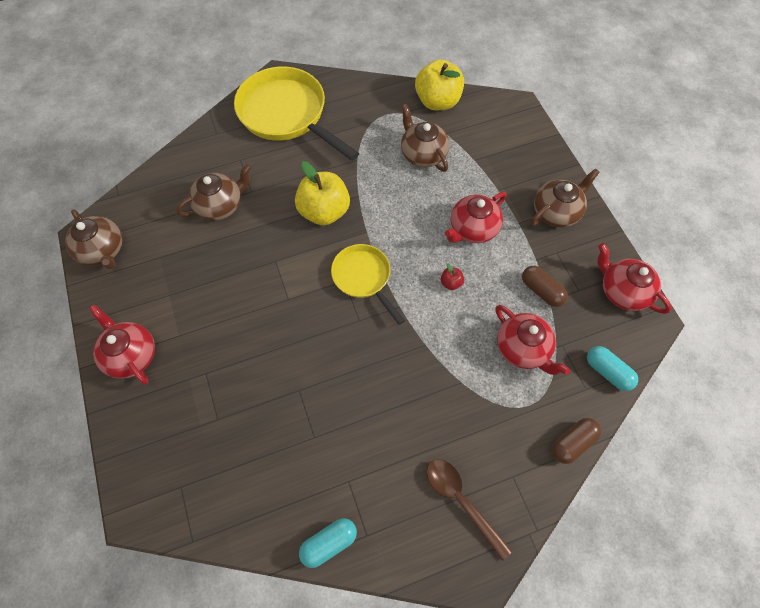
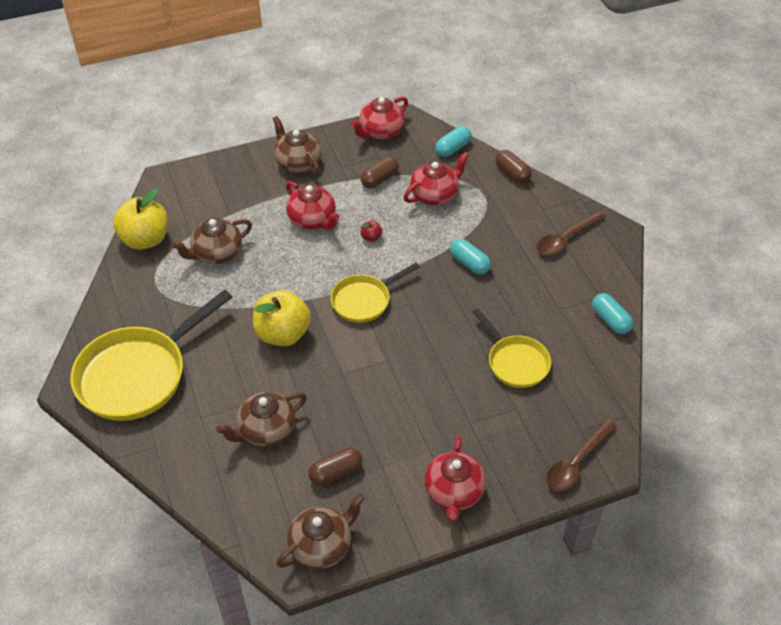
camera: 90 degrees left, 15 degrees down
(131, 355) = (454, 492): red teapot -> red teapot turned 45 degrees counterclockwise
(142, 476) = (576, 463): none -> brown spoon
(170, 258) = (335, 472): none -> brown capsule
(220, 205) = (266, 430): brown teapot -> brown teapot turned 90 degrees counterclockwise
(276, 423) = (515, 362): none -> yellow pan
(417, 382) = (469, 263): none -> turquoise capsule

